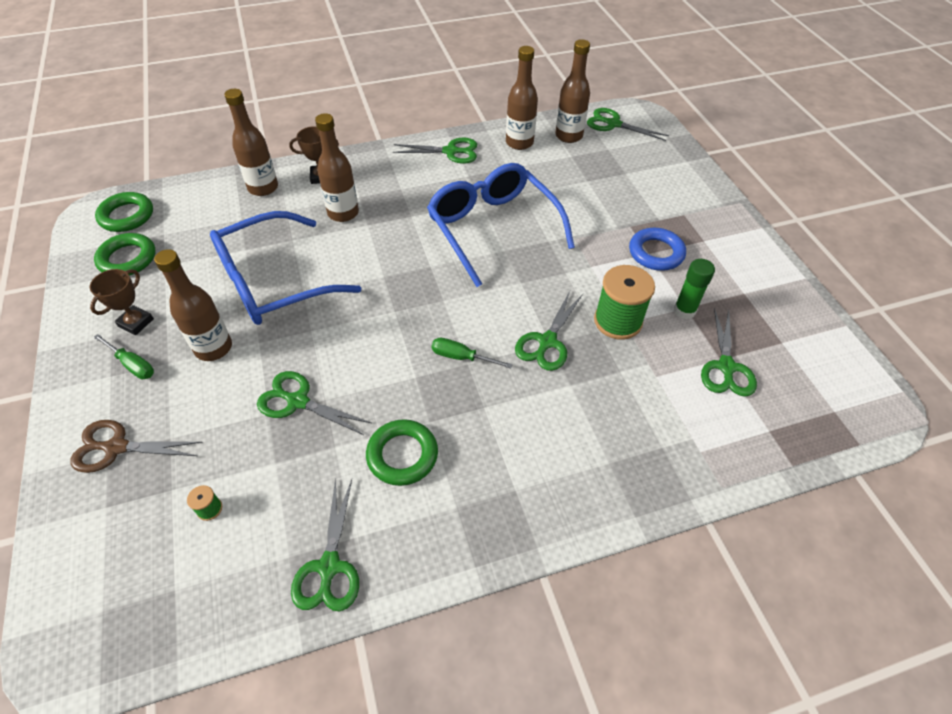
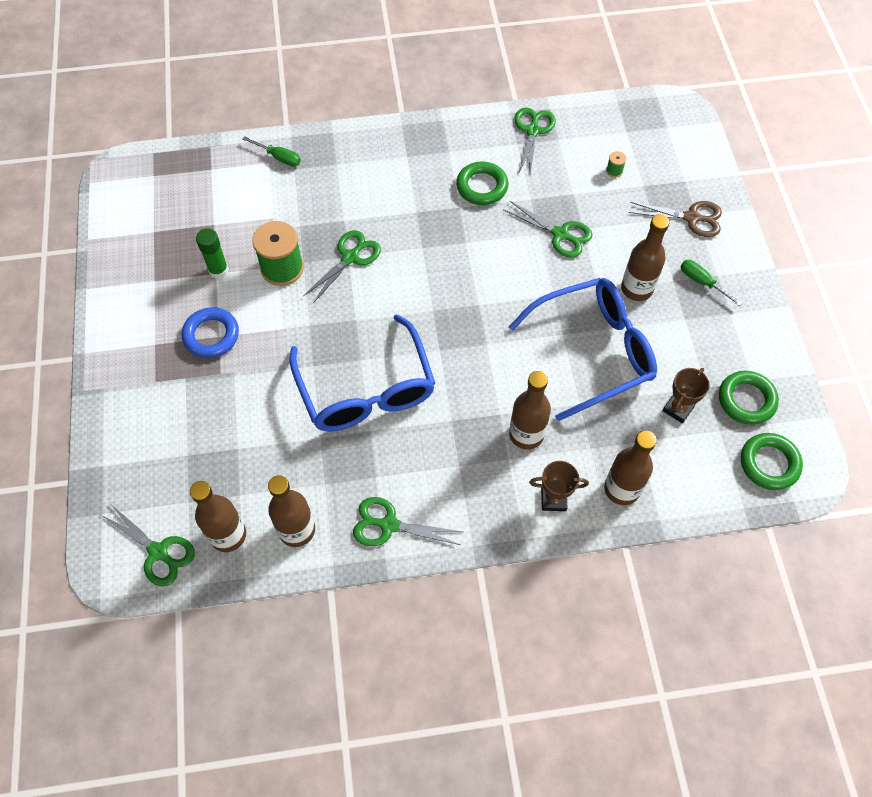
camera: 170 degrees left, 10 degrees up
(136, 322) = (712, 323): brown trophy -> brown trophy (678, 409)
(461, 357) = (426, 253): green screwdriver -> green screwdriver (279, 157)
(726, 367) = (213, 217): green scissors -> none

